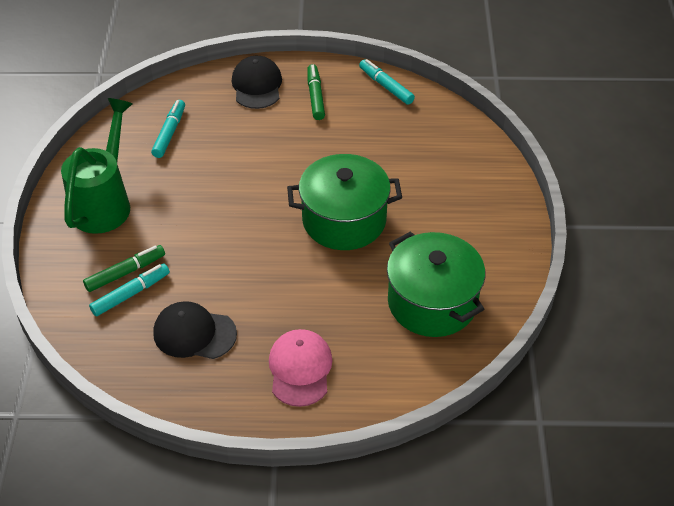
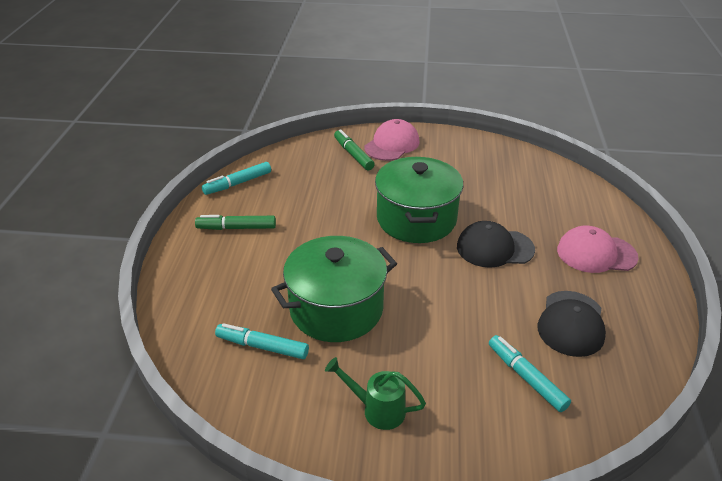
camera: 85 degrees left, 10 degrees down
(105, 202) = (376, 409): green watering can -> green watering can, size x0.52
(125, 272) = (495, 384): green marker -> green marker (353, 155)
(257, 85) = (202, 270): black cap -> black cap (494, 248)
(432, 302) = (509, 180): green pot -> green pot (336, 309)
(487, 196) = (392, 144): none -> pink cap

